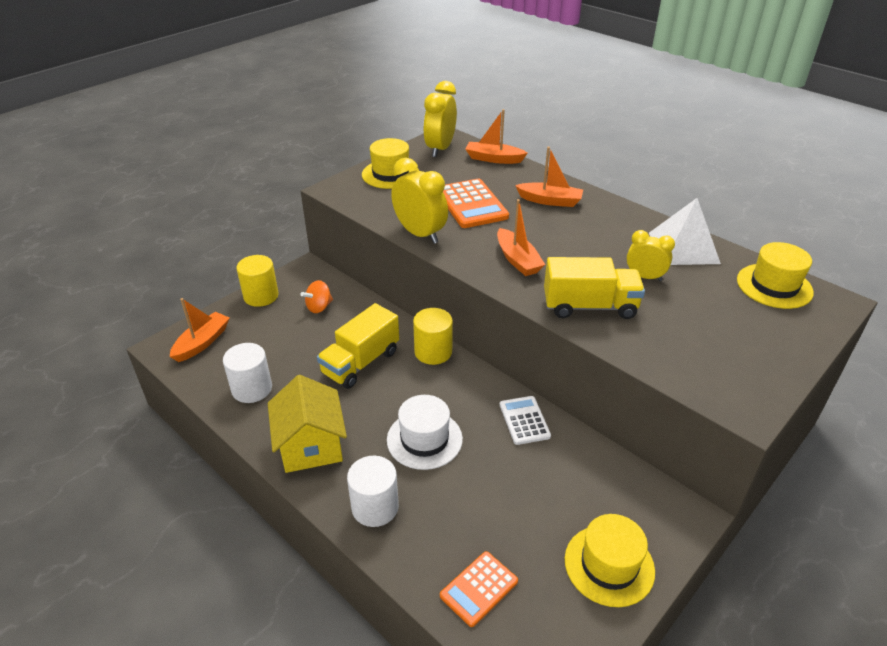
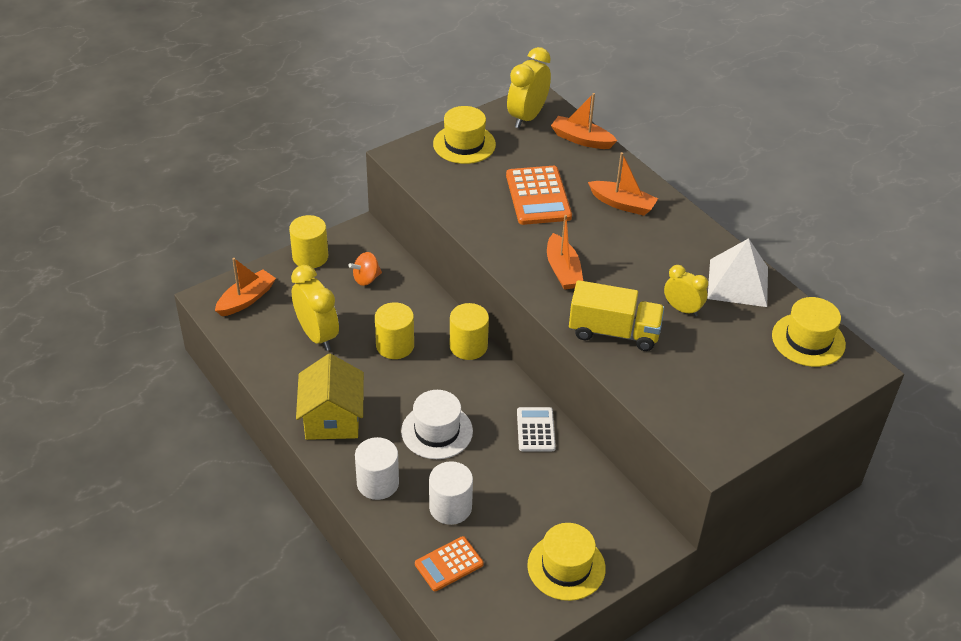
camera: 10 degrees right, 5 degrees up
(252, 389) = (287, 355): white cylinder -> white cylinder (450, 507)
(360, 362) = (395, 345): yellow truck -> yellow cylinder
(420, 234) = (474, 224): yellow clock -> yellow clock (317, 335)

